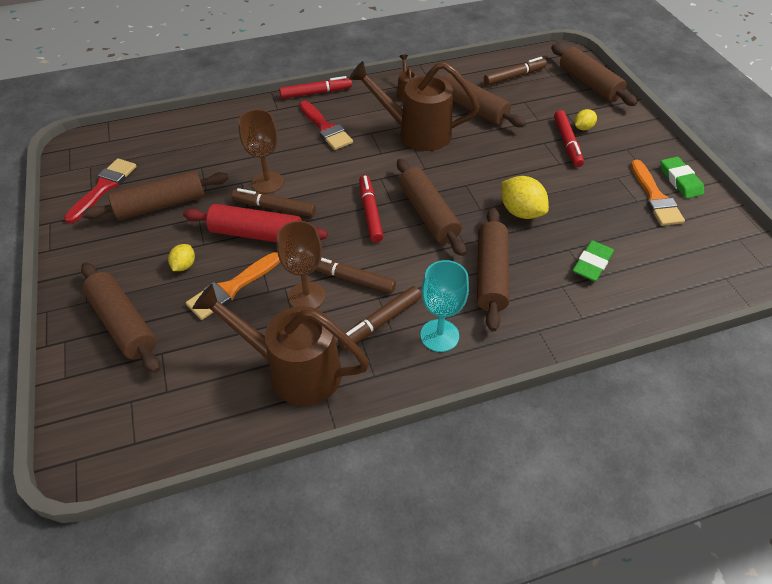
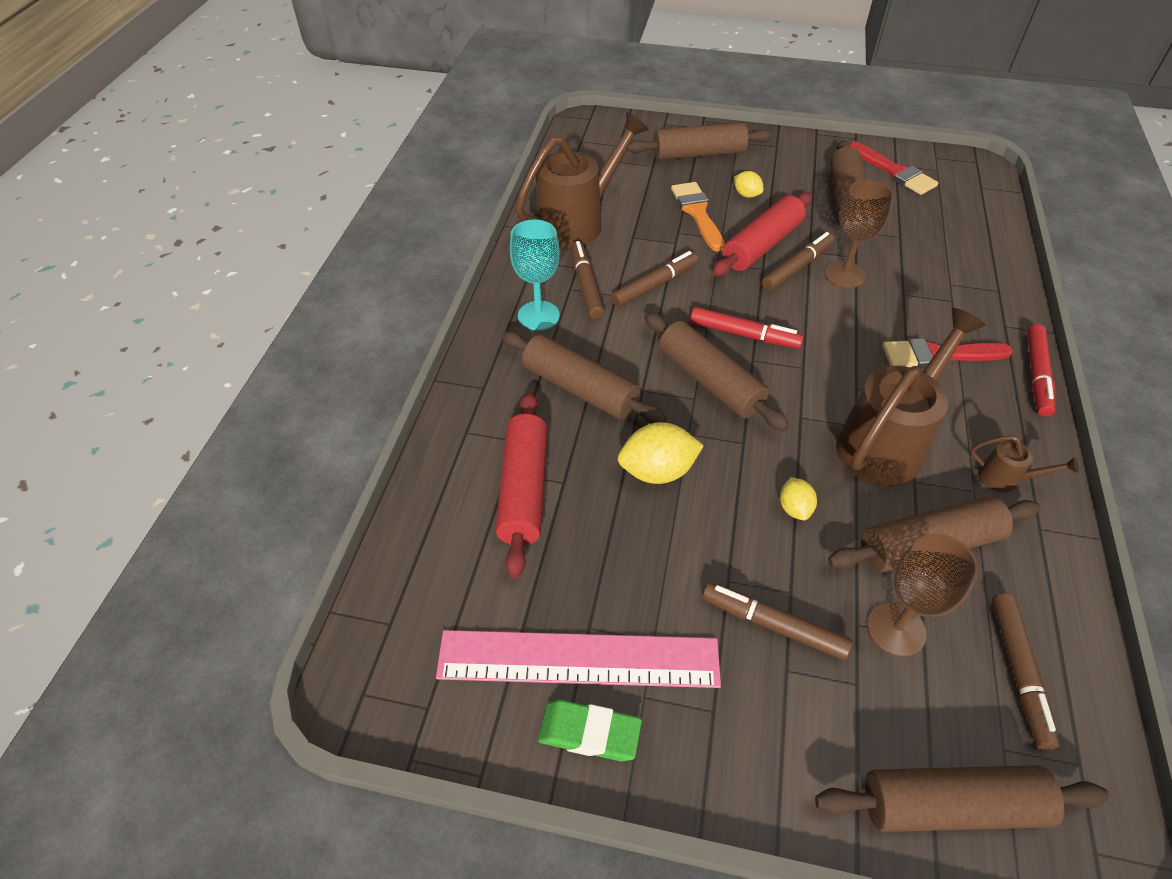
camera: 120 degrees right, 0 degrees up
(307, 296) = (653, 252): brown goblet -> brown goblet (896, 629)
(428, 214) = (710, 381): brown rolling pin -> brown rolling pin turned 45 degrees clockwise
(567, 143) = (773, 625): red marker -> brown marker
(583, 128) = (803, 680): yellow lemon -> yellow lemon (794, 508)
(592, 264) = (524, 489): green eraser -> red rolling pin
(655, 197) = (578, 658): orange brush -> pink ruler

